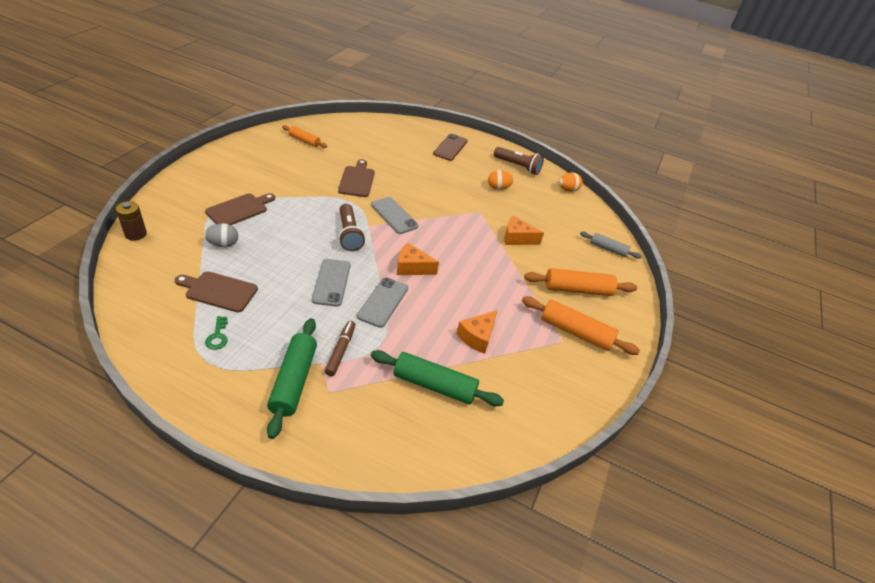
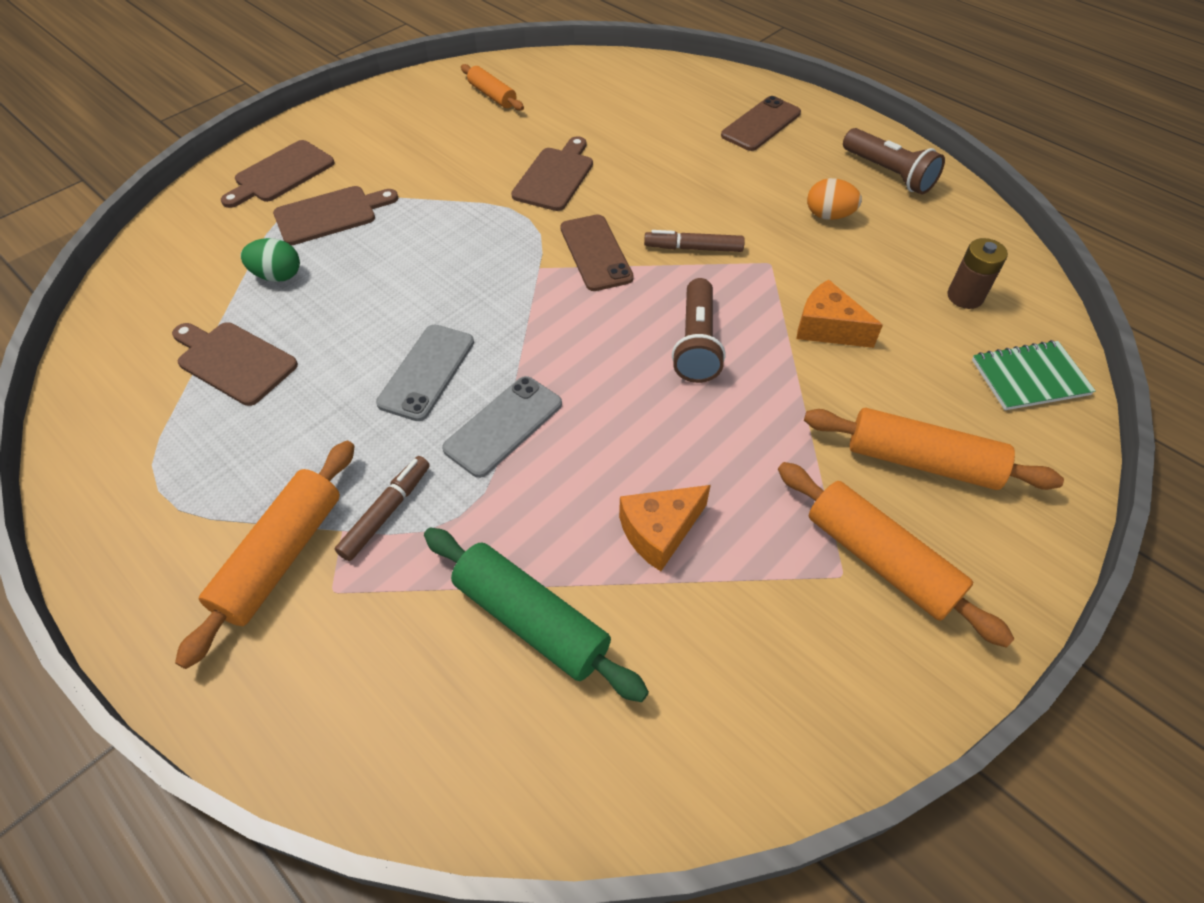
camera: 25 degrees right, 10 degrees up
(136, 234) = (154, 242): brown battery -> brown battery (965, 297)
(198, 190) = (281, 174): none -> brown cutting board
(217, 336) = (196, 445): green key -> none
(223, 244) = (278, 276): grey egg -> green egg
(294, 381) = (281, 556): green rolling pin -> orange rolling pin
(349, 234) = (497, 282): brown flashlight -> brown flashlight (696, 344)
(394, 215) = (596, 253): grey phone -> brown phone
(412, 267) = (587, 363): orange cheese -> none
(441, 209) = (693, 248): none -> brown marker
(567, 190) = (982, 233): orange egg -> none
(608, 249) = (1030, 378): grey rolling pin -> green notebook

